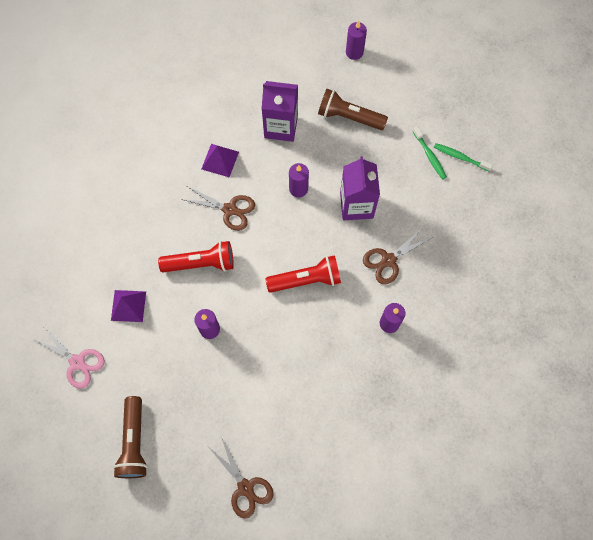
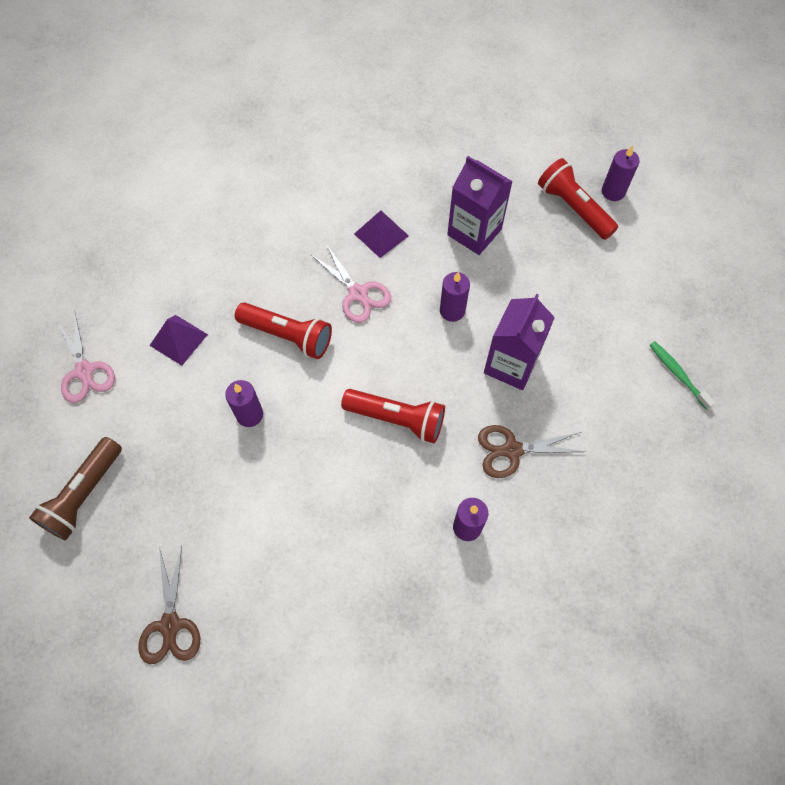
camera: 30 degrees right, 5 degrees down
(230, 209) = (358, 293): brown scissors -> pink scissors
(335, 76) = (573, 208): none -> red flashlight
(349, 117) = (563, 260): brown flashlight -> none
(429, 156) = (638, 353): green toothbrush -> none

